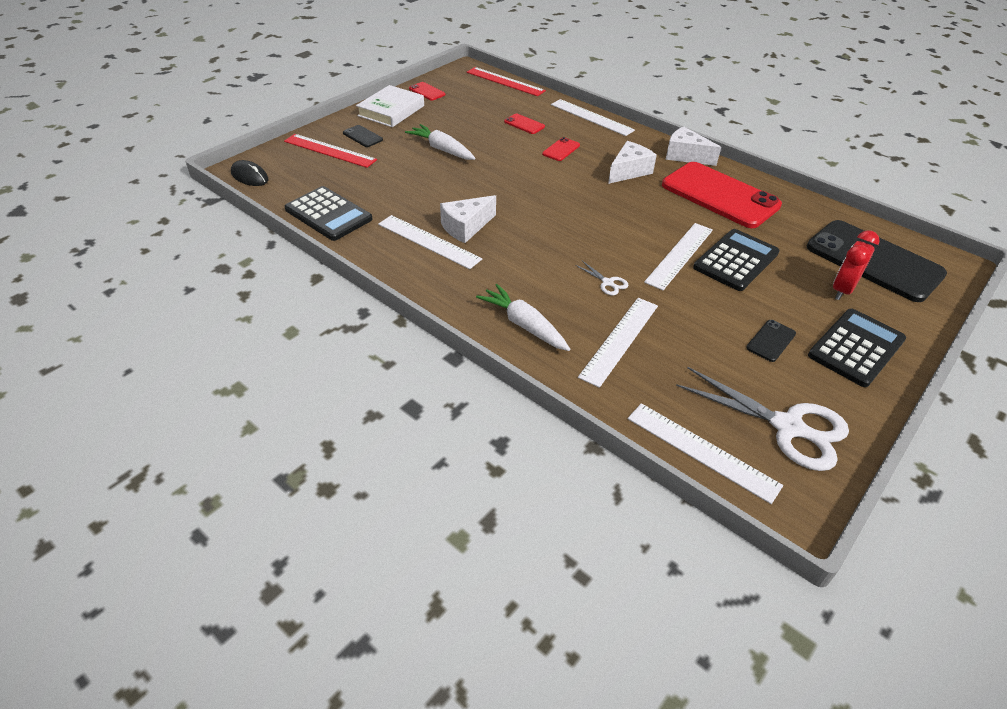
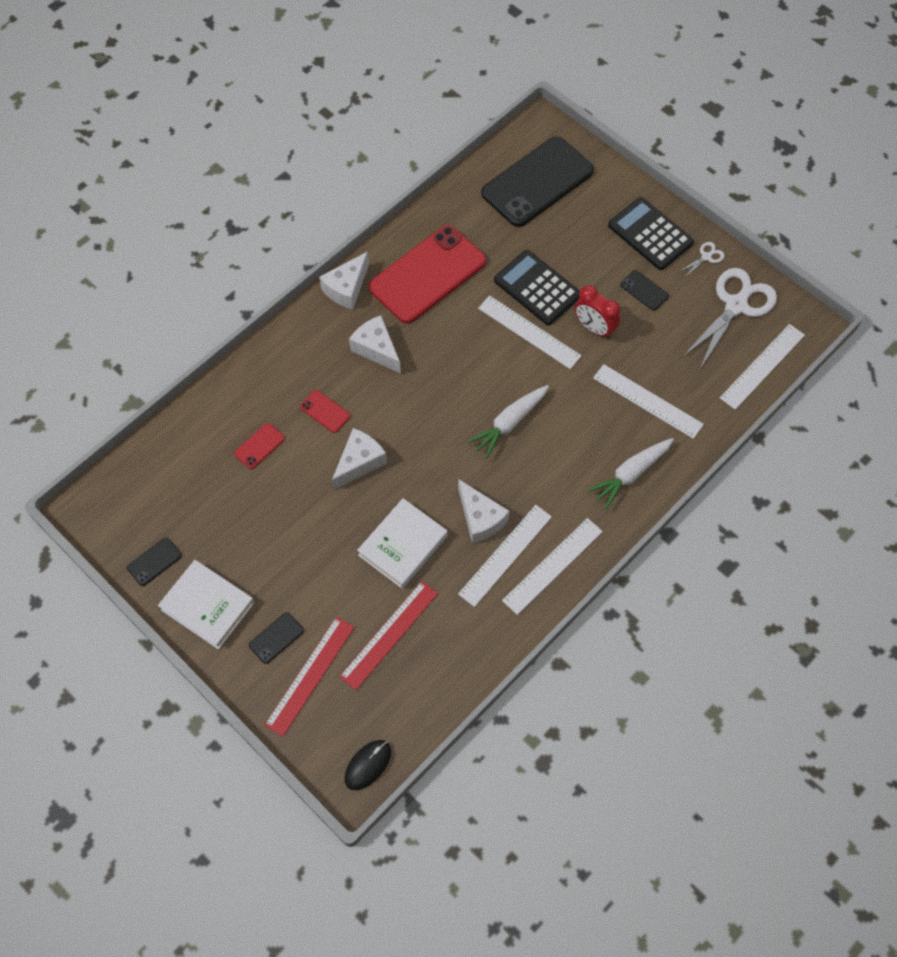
camera: 85 degrees left, 20 degrees up
(328, 214) = (453, 661): black calculator -> none
(427, 91) = (154, 562): red phone -> black phone
(438, 188) = (403, 546): none -> white book
(442, 149) = (316, 542): white carrot -> white carrot (509, 423)
(505, 81) = (134, 461): red ruler -> red ruler (389, 634)
(516, 166) = (359, 462): none -> white cheese
(591, 117) = (248, 369): white ruler -> white ruler (552, 565)
(608, 283) = (571, 398): white scissors -> white scissors (706, 256)
(842, 290) = (578, 219): red clock -> red clock (594, 328)

